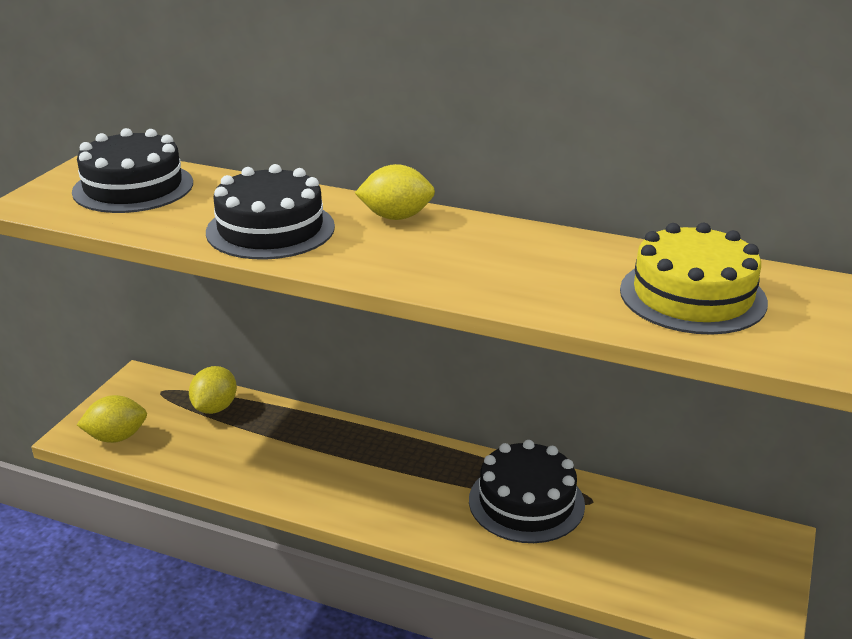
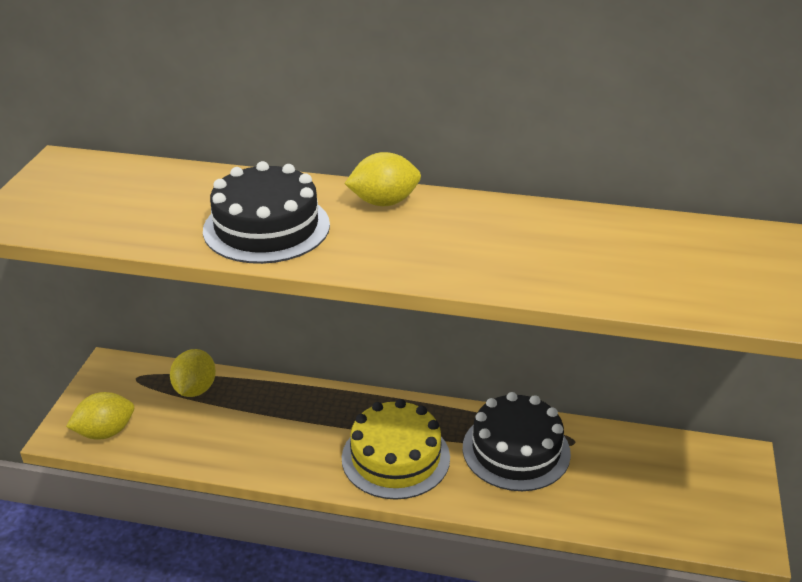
camera: 10 degrees left, 5 degrees up
(133, 187) = (108, 191): black cake -> none
(692, 296) = (685, 263): yellow cake -> yellow cake (395, 457)

